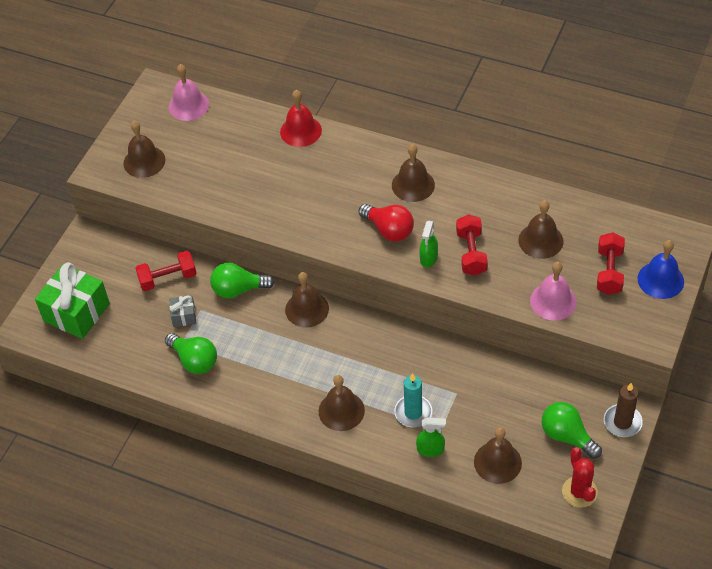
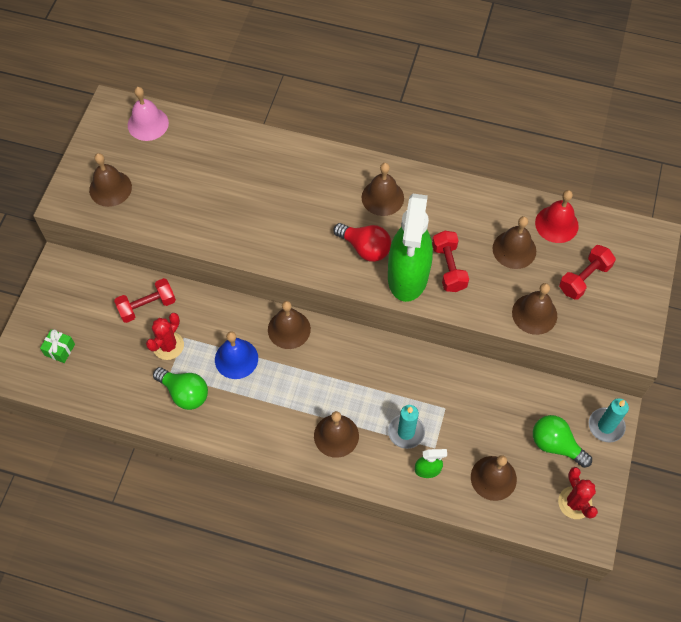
camera: 10 degrees left, 10 degrees up
(77, 312) = (60, 350): green gift -> green gift, size x0.47
(184, 316) = (168, 346): grey gift -> red cactus
(238, 289) = (219, 313): green light bulb -> none
(300, 131) = (264, 145): red bell -> red bell (556, 224)
(428, 258) = (408, 276): green spray bottle -> green spray bottle, size x2.43
(553, 301) = (534, 314): pink bell -> brown bell
(609, 272) = (584, 278): red dumbbell -> red dumbbell turned 45 degrees clockwise
(622, 422) = (606, 426): brown candle -> turquoise candle
(660, 280) = (634, 284): blue bell -> blue bell (236, 359)

